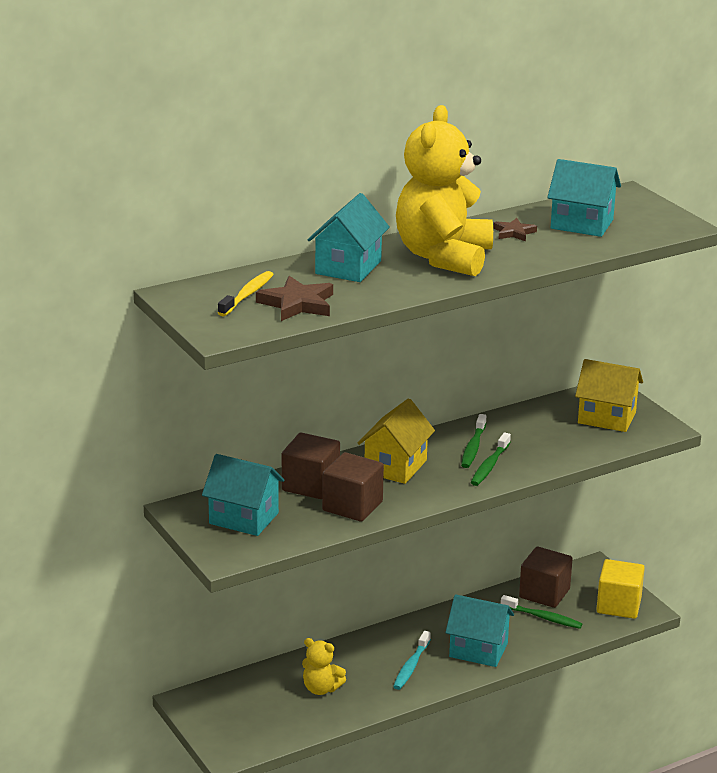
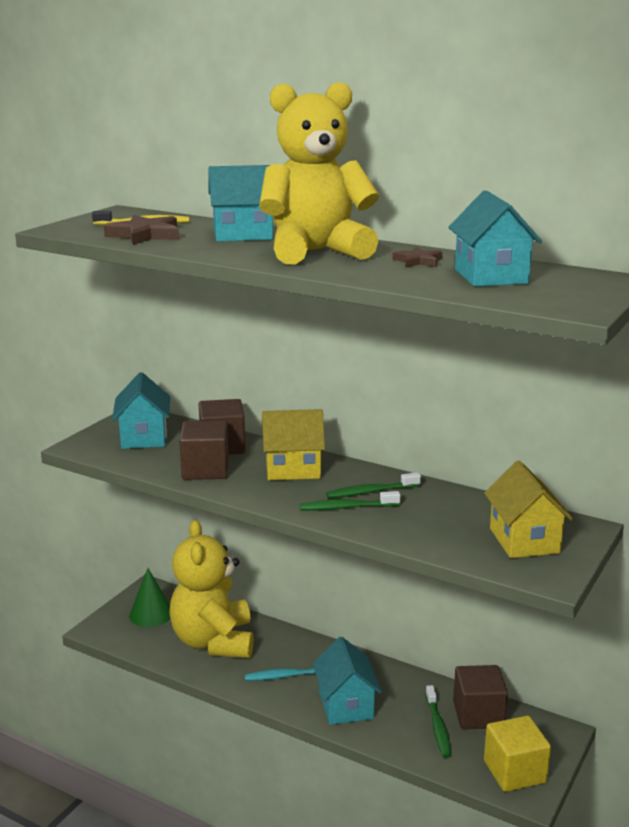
camera: 60 degrees right, 5 degrees down
(236, 712) = (151, 614): none -> green cone
(321, 689) = (213, 642): yellow teddy bear -> yellow teddy bear, size x2.18

